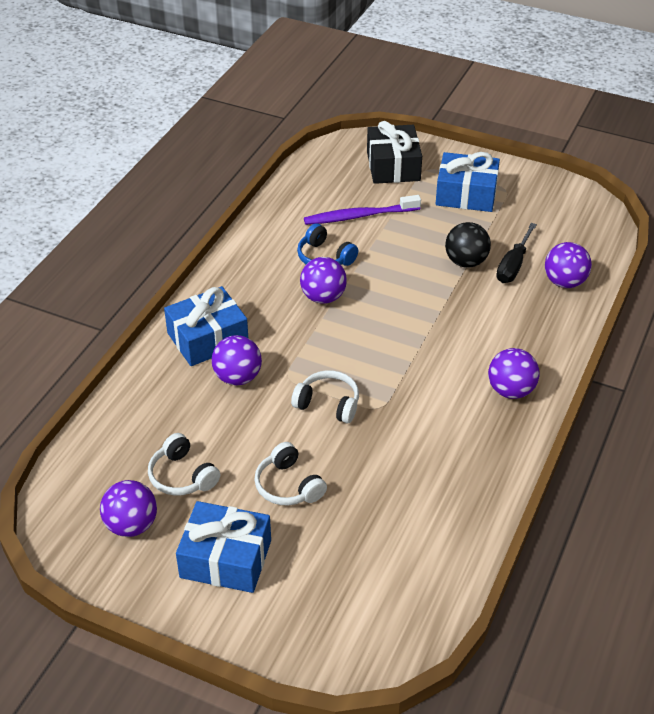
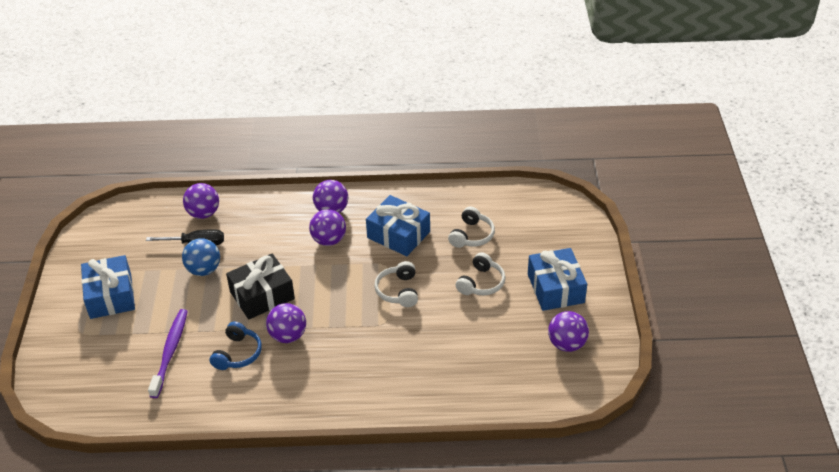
camera: 115 degrees left, 0 degrees up
(182, 476) = (511, 337): white headphones -> white headphones (472, 235)
(207, 338) = (373, 385): blue gift -> blue gift (398, 235)
(238, 377) = (403, 349): purple ball -> purple ball (329, 240)
(359, 216) = (170, 352): purple toothbrush -> purple toothbrush turned 135 degrees counterclockwise
(393, 166) = (84, 356): black gift -> black gift (262, 295)
(466, 262) = (204, 270): black ball -> blue ball

